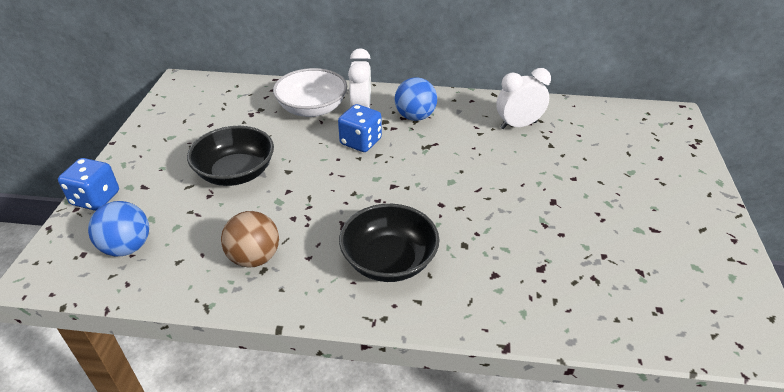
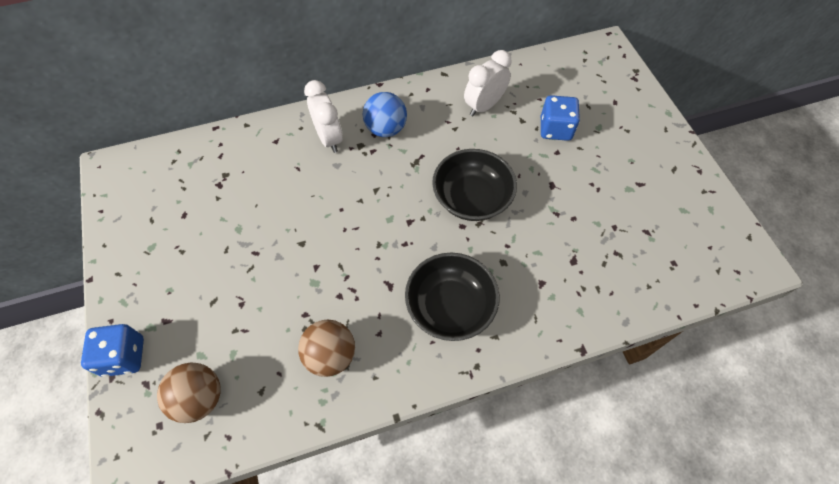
camera: 25 degrees left, 20 degrees up
(127, 247) = (200, 398): blue ball -> brown ball
(236, 173) = (251, 266): black bowl -> black bowl (472, 198)
(312, 109) = (279, 155): white bowl -> none
(360, 142) = (351, 180): blue dice -> blue dice (555, 129)

